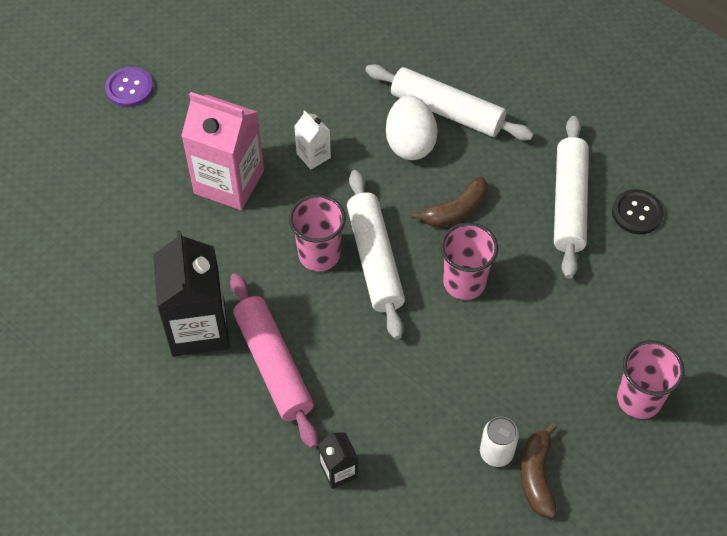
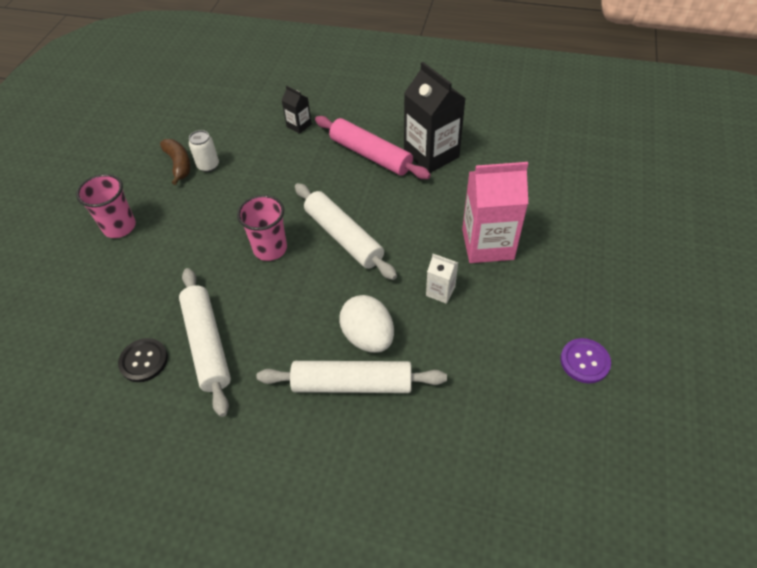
camera: 155 degrees right, 5 degrees down
(129, 88) = (630, 280): purple button -> purple button (584, 361)
(319, 254) = (385, 224): pink cup -> none
(455, 210) = (301, 297): brown banana -> none

